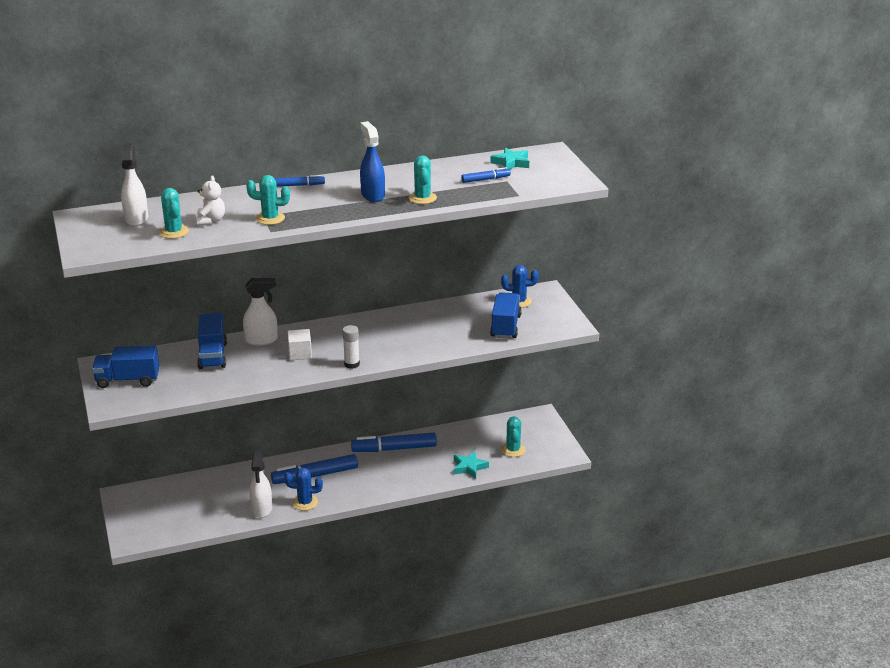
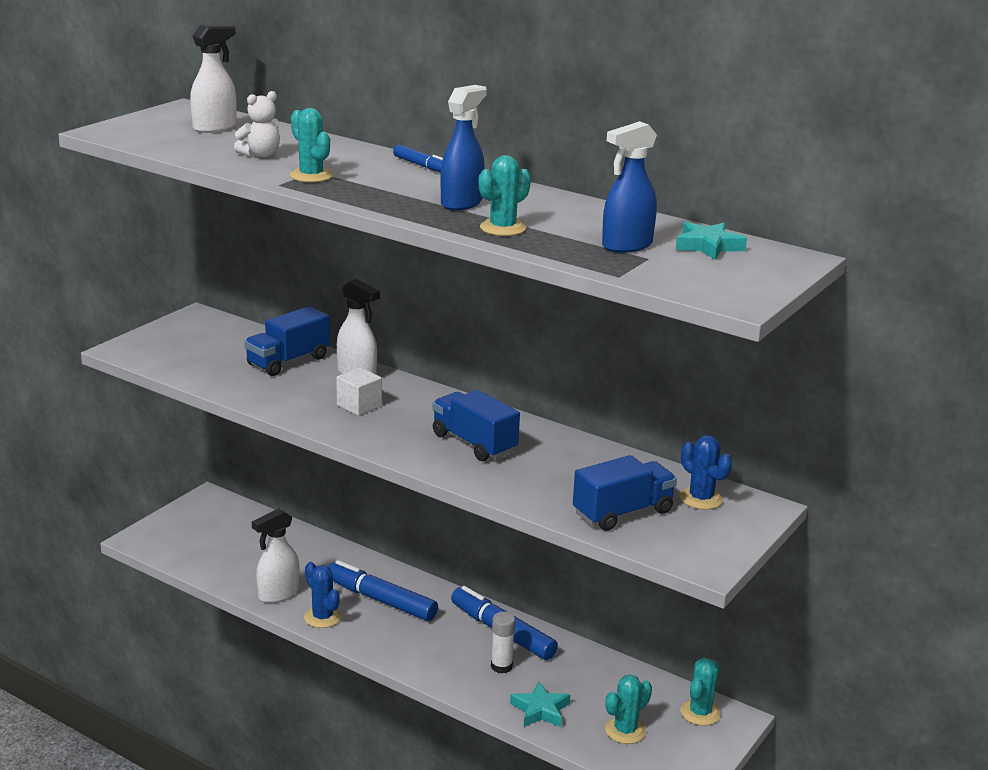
camera: 50 degrees right, 5 degrees down
(128, 380) = (183, 339): blue truck -> blue truck (474, 443)
(174, 232) = (207, 148): turquoise cactus -> turquoise cactus (700, 712)
(352, 364) = (379, 444): white glue stick -> white glue stick (501, 666)
(485, 179) = (626, 246): blue marker -> blue spray bottle

